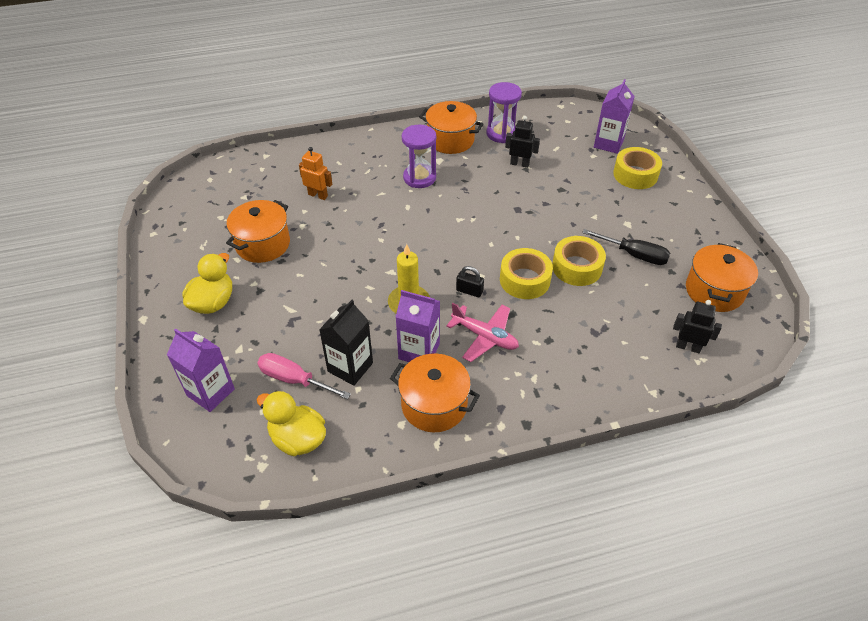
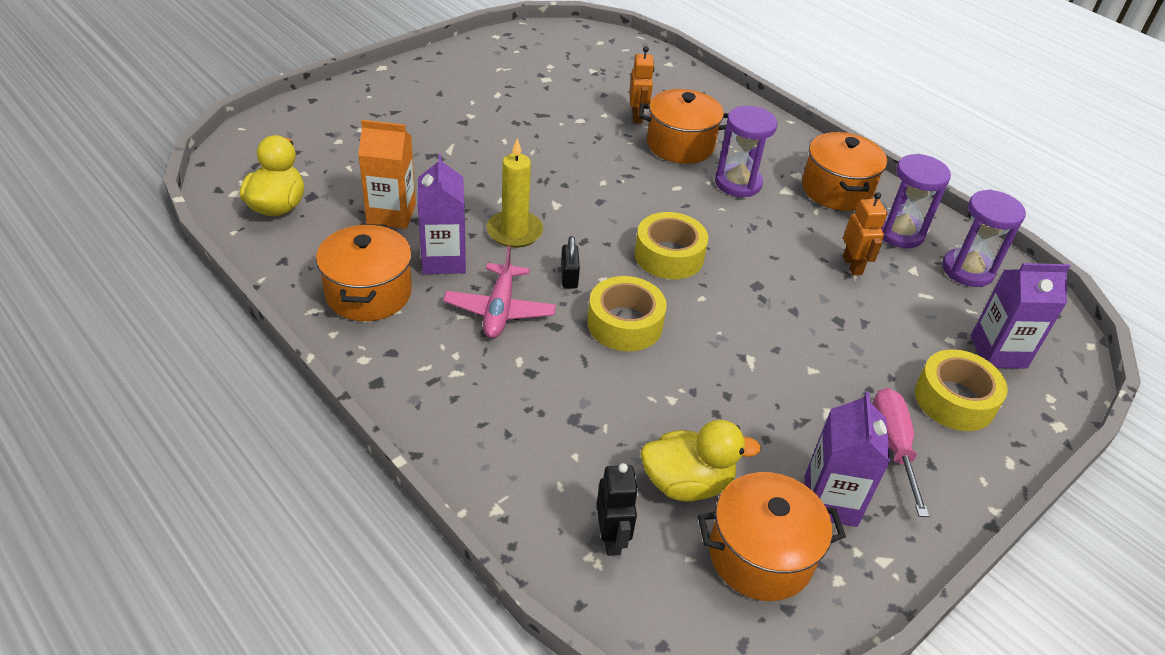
camera: 60 degrees right, 5 degrees down
(210, 392) = (311, 134): purple carton -> purple carton (830, 501)
(213, 302) = (427, 99): yellow duck -> yellow duck (687, 483)
(262, 244) = (531, 103): orange pot -> orange pot (680, 145)
(294, 380) = (353, 181): pink screwdriver -> pink screwdriver (893, 446)
(350, 367) = (391, 214): black carton -> orange carton
(519, 164) = (852, 265): black robot -> orange robot
(544, 124) = (967, 270): none -> purple hourglass
(577, 267) = (688, 372): yellow tape -> yellow tape (669, 256)
(634, 255) = (765, 433): black screwdriver -> none

